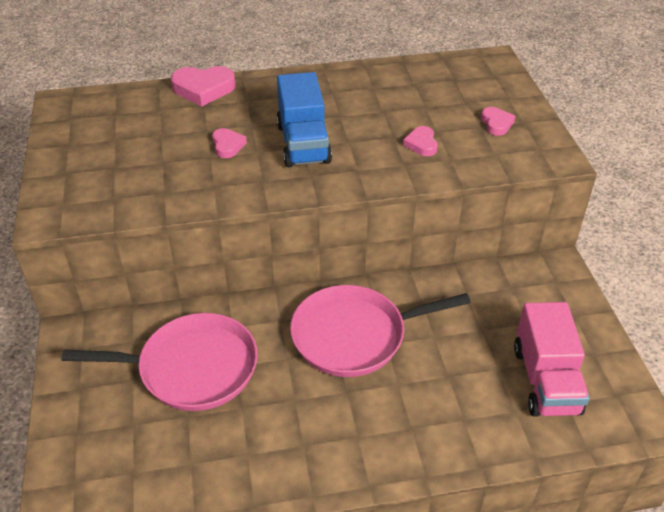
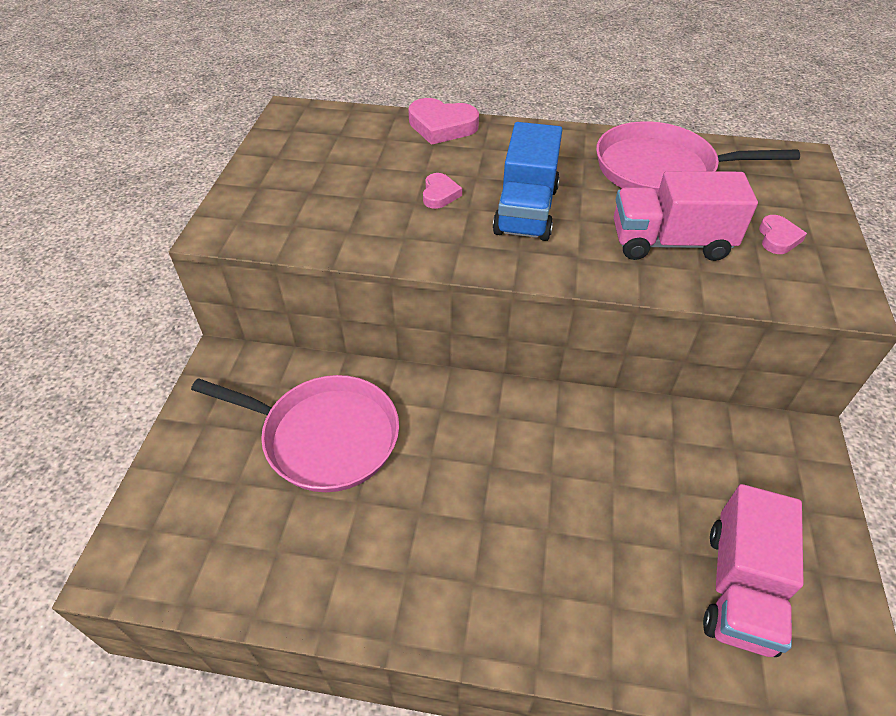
camera: 20 degrees right, 5 degrees up
(354, 335) = (518, 453): pink pan -> pink pan (660, 169)
(421, 144) = (670, 243): pink heart -> pink truck

